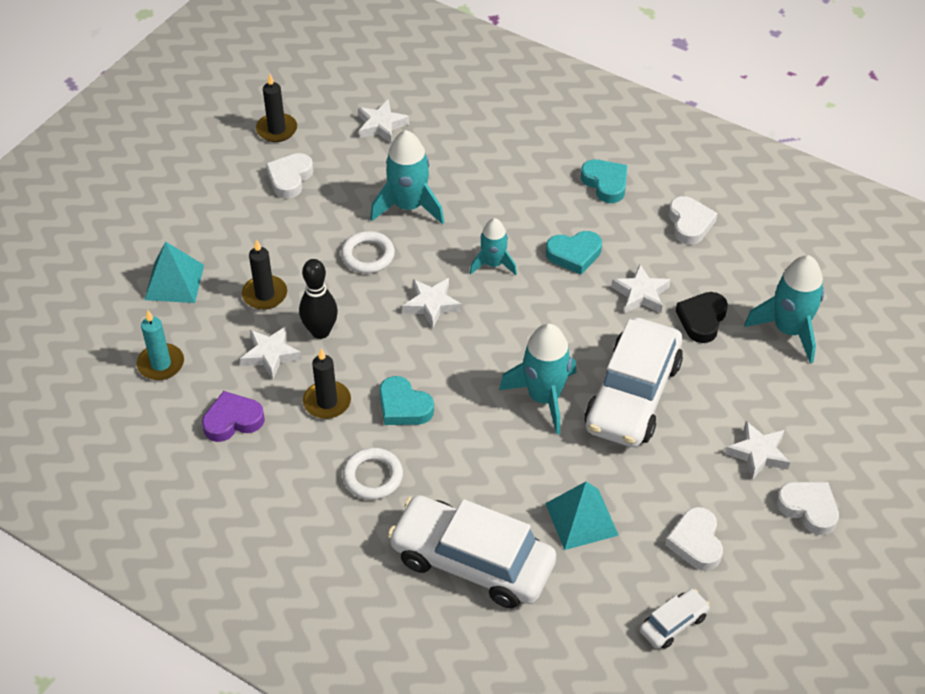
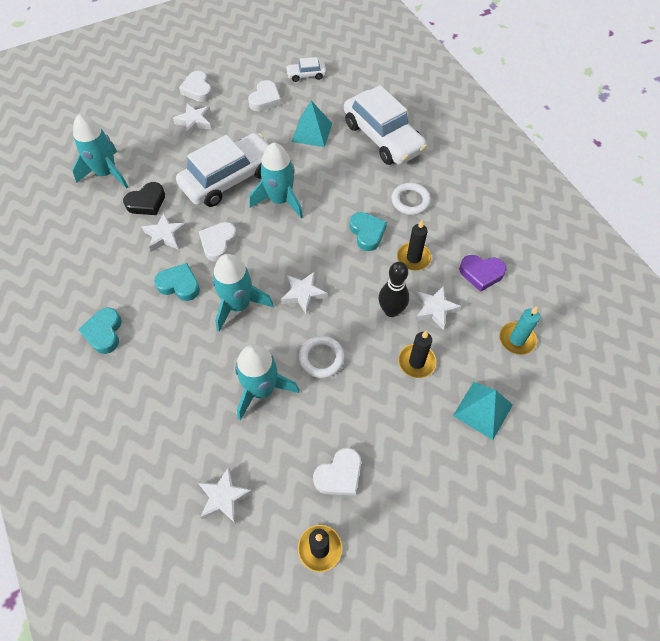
camera: 150 degrees left, 10 degrees up
(493, 264) = (239, 305): turquoise rocket -> turquoise rocket, size x1.62
(690, 224) = (84, 269): white heart -> white heart (218, 243)

